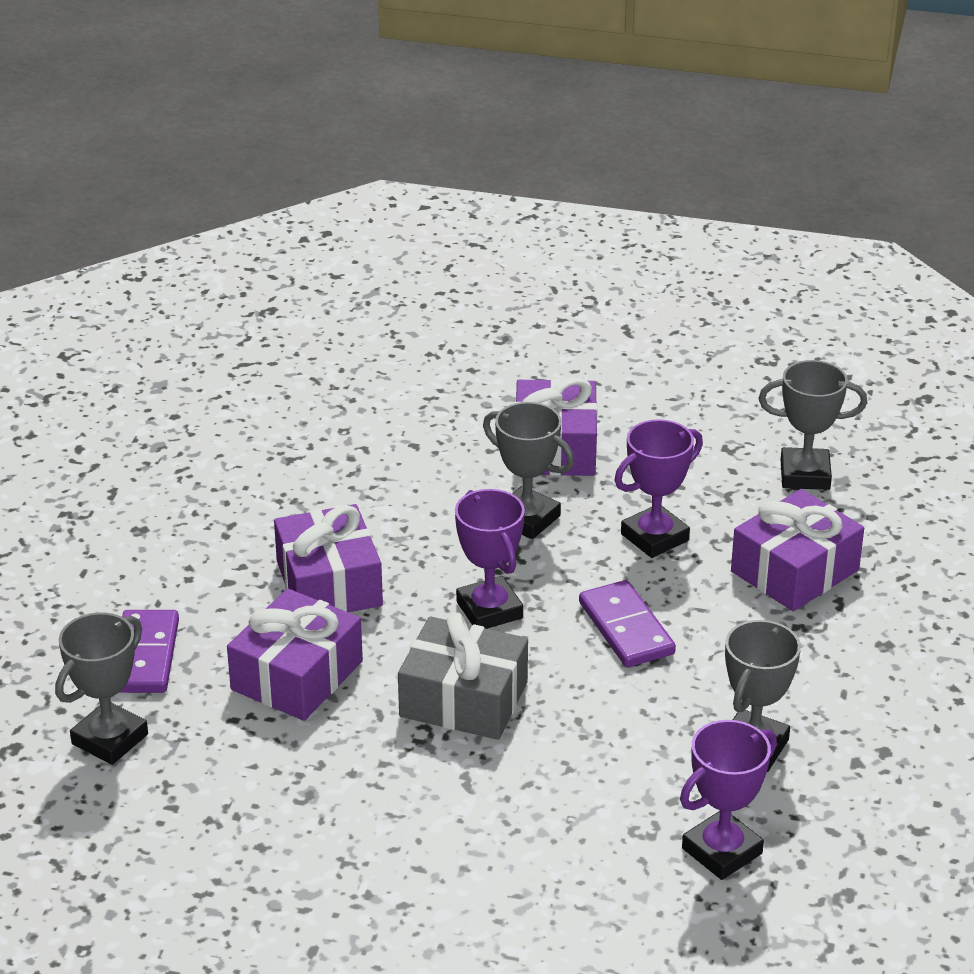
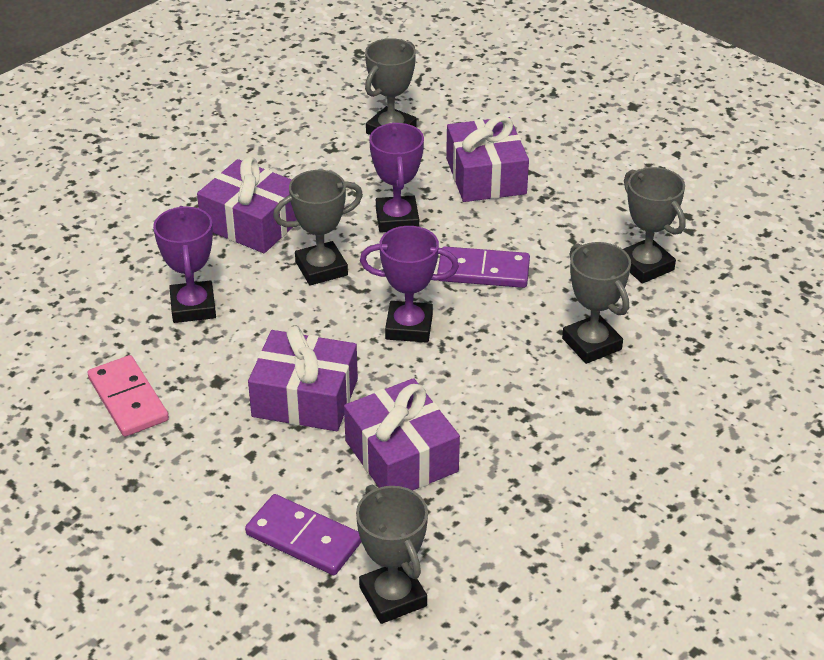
camera: 60 degrees left, 5 degrees up
(242, 482) = (128, 399): none -> pink domino
(463, 699) = (498, 378): grey gift -> none
(577, 749) = (591, 344): none -> grey trophy
(722, 851) = (735, 320): purple trophy -> purple trophy (193, 307)

